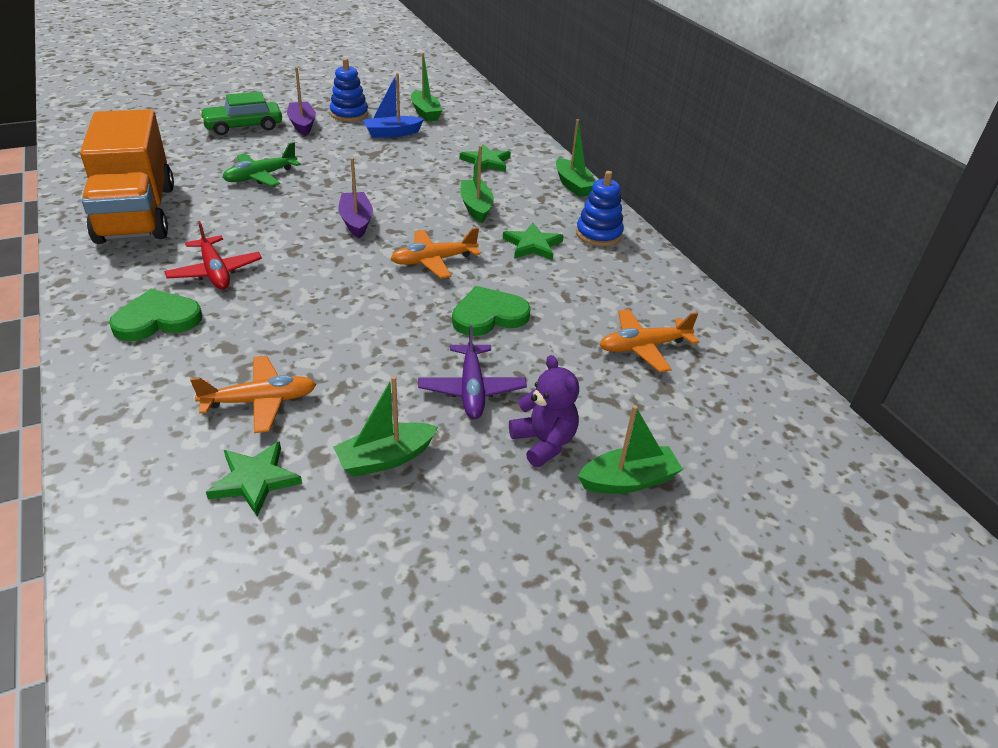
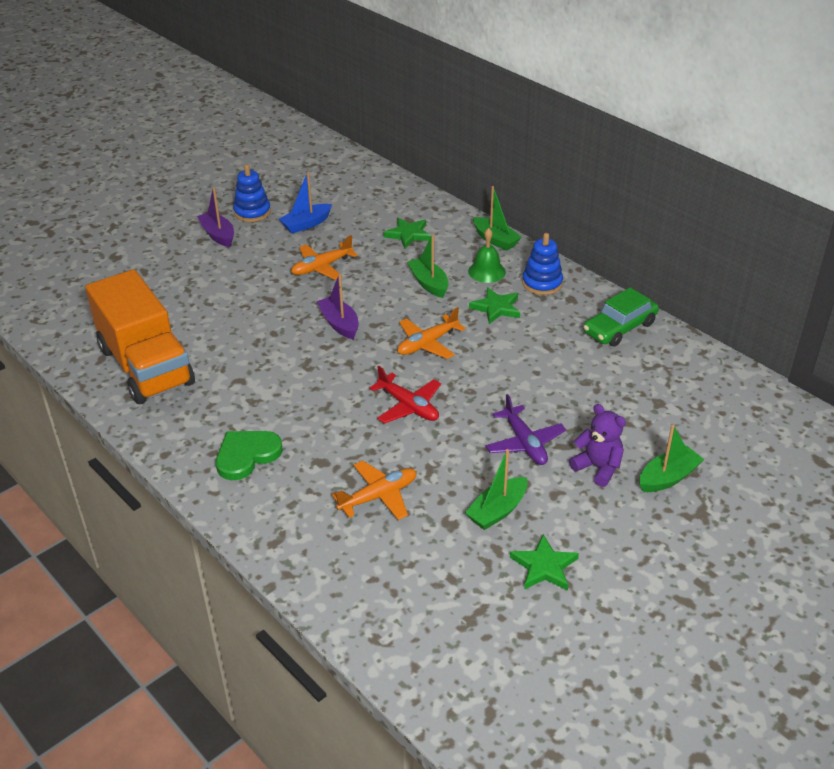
camera: 15 degrees left, 0 degrees up
(215, 272) = (259, 402): red plane -> red plane (409, 406)
(243, 126) = (165, 251): green car -> green car (619, 328)
(255, 480) = (418, 552): green star -> green star (544, 566)
(260, 176) = (224, 301): green plane -> none
(425, 113) = (320, 193): green boat -> none
(489, 315) = (500, 380): green heart -> none
(545, 210) = (486, 271): none -> green bell
(643, 347) = (627, 374): orange plane -> orange plane (322, 267)

